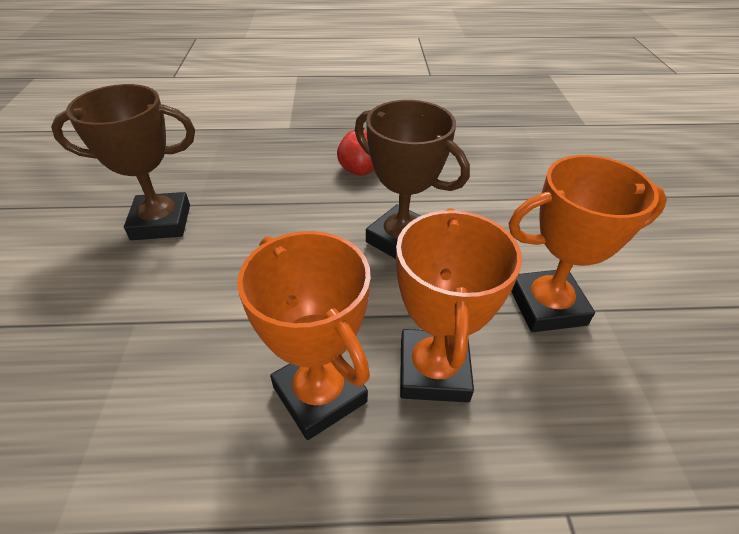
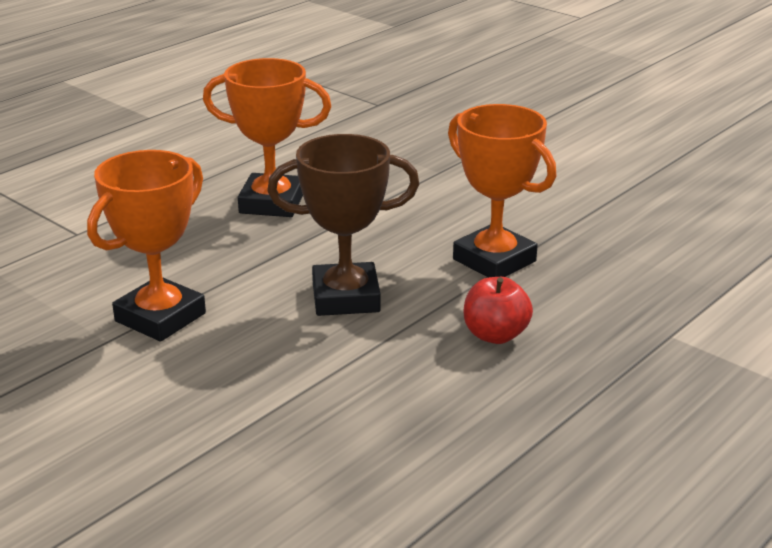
camera: 135 degrees right, 15 degrees down
(161, 222) = (554, 207): brown trophy -> none
(433, 371) = (213, 243): orange trophy -> orange trophy (494, 260)

